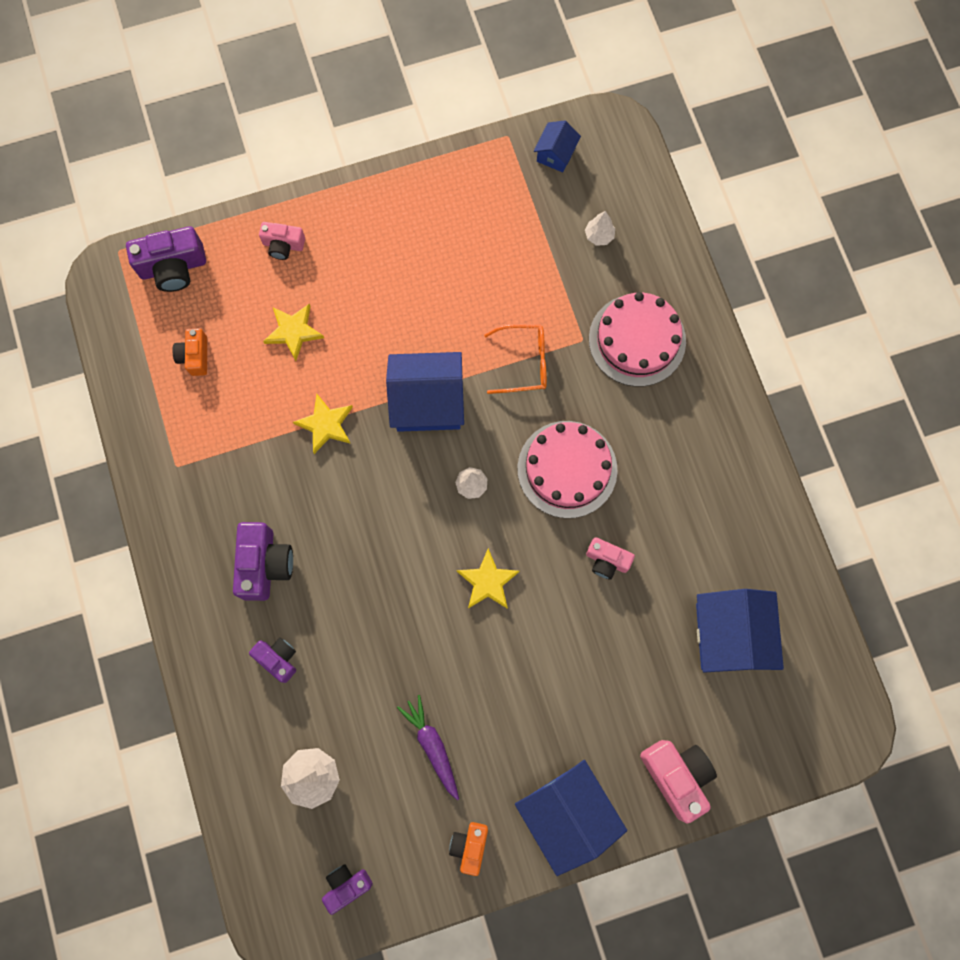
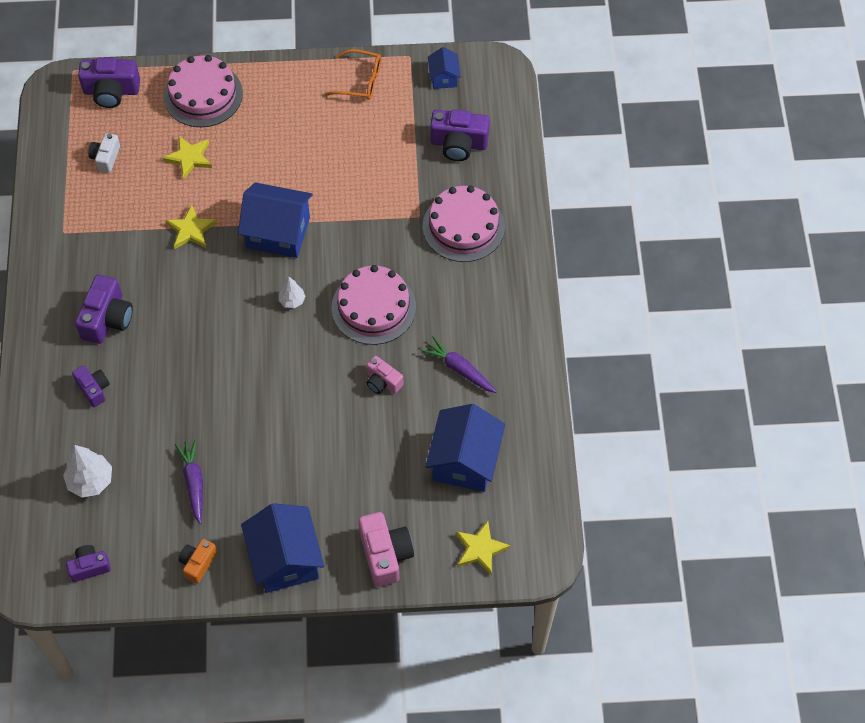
camera: 15 degrees right, 15 degrees down
(195, 356) = (106, 158): orange camera -> white camera
(283, 245) = (203, 95): pink camera -> pink cake
(488, 581) = (280, 374): yellow star -> yellow star (480, 549)
(523, 362) = (365, 221): orange glasses -> orange glasses (360, 81)
(555, 154) = (444, 77): blue house -> blue house turned 45 degrees counterclockwise
(599, 236) = (458, 144): white tree -> purple camera
(688, 522) = (459, 369): none -> purple carrot

